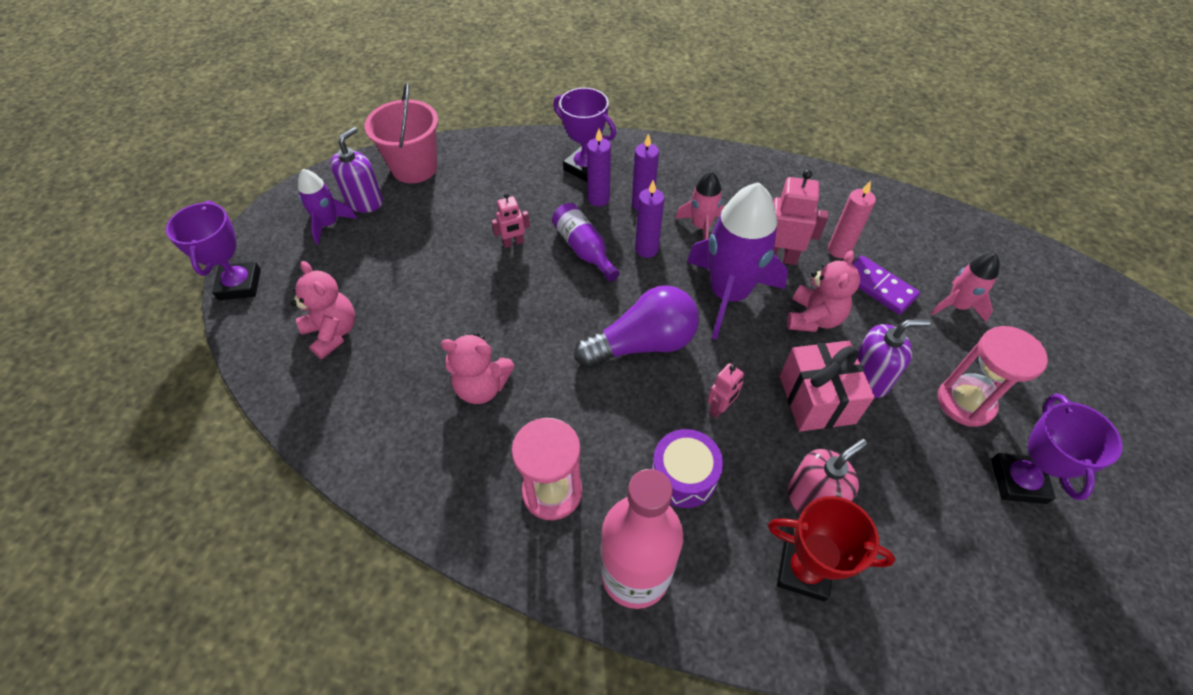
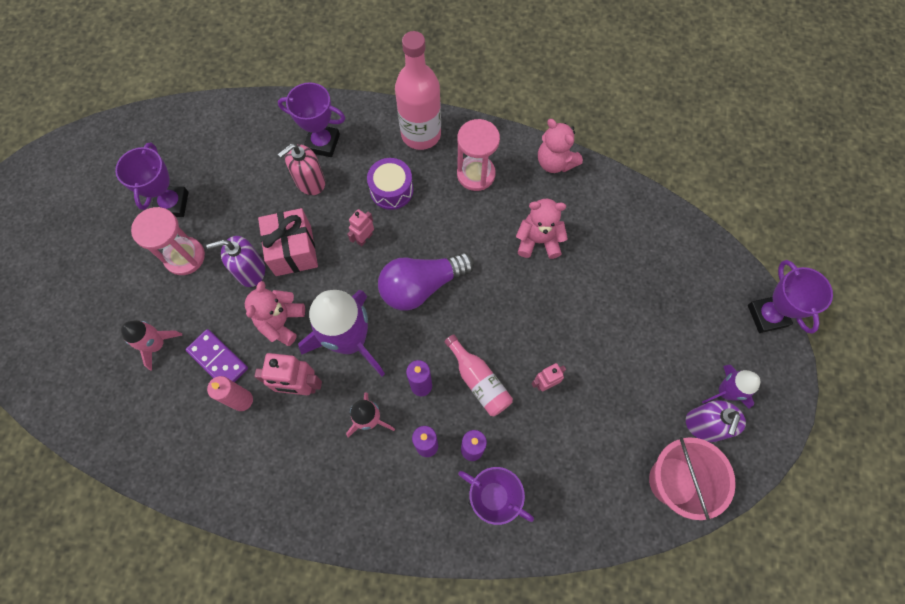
camera: 175 degrees right, 15 degrees up
(333, 333) = (667, 276): pink teddy bear -> pink teddy bear (555, 162)
(584, 249) = (479, 381): purple bottle -> pink bottle
(803, 570) = (322, 143): red trophy -> purple trophy

